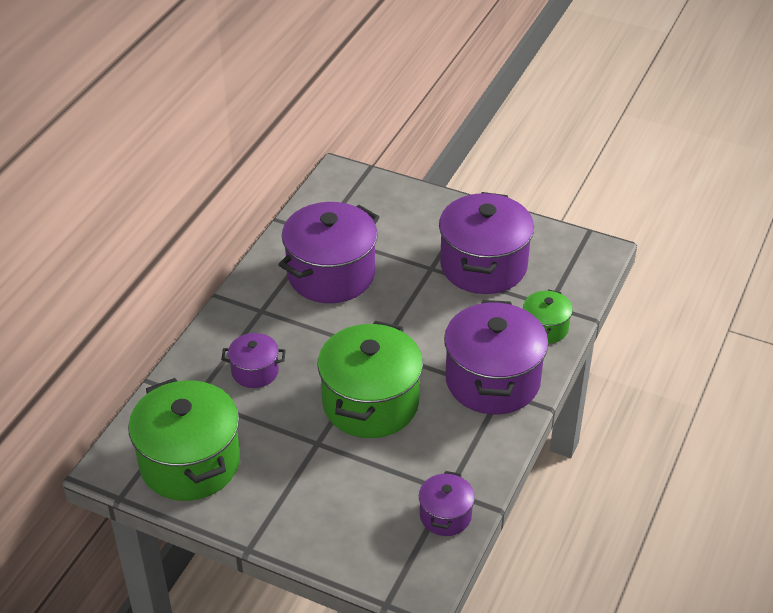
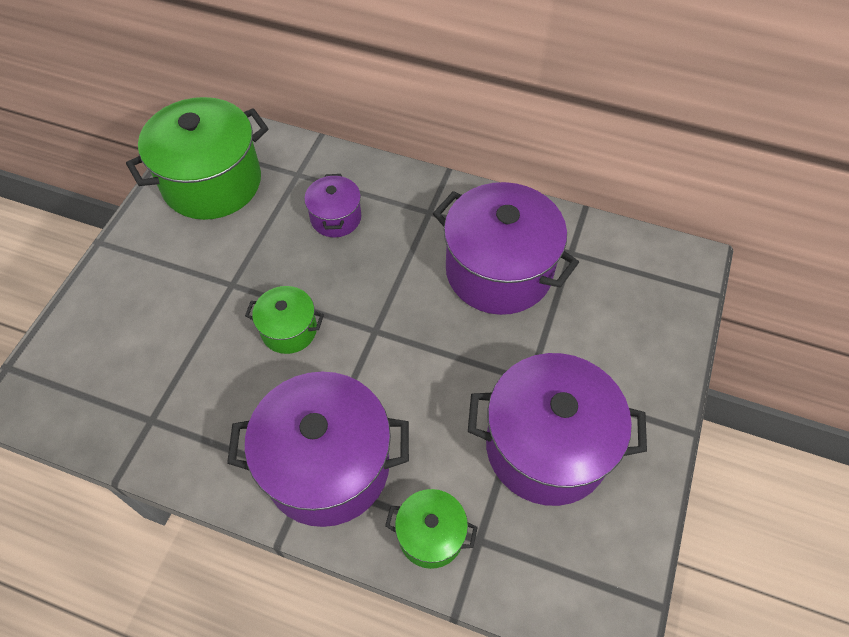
camera: 85 degrees right, 15 degrees up
(370, 403) = (289, 330): green pot -> green pot, size x0.50
(445, 516) = (114, 419): purple pot -> none

